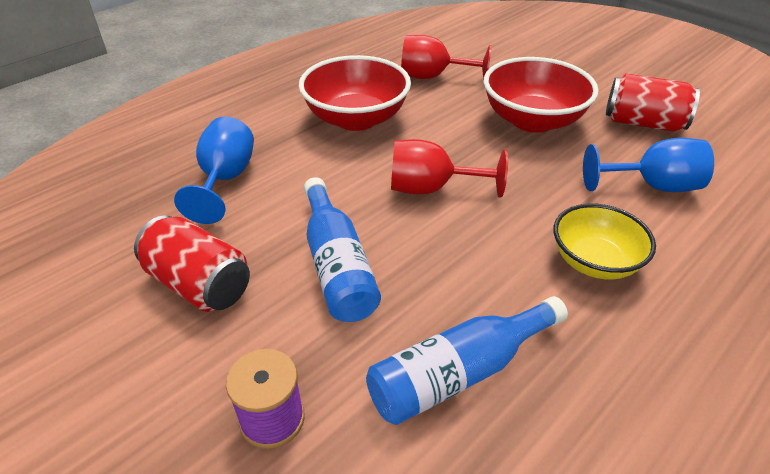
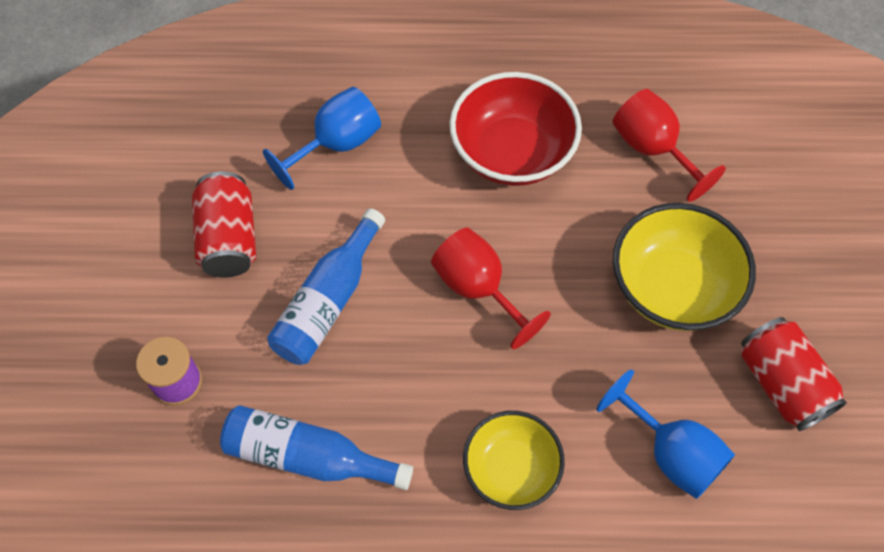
camera: 45 degrees right, 20 degrees up
(532, 120) = (672, 287): red bowl -> yellow bowl

